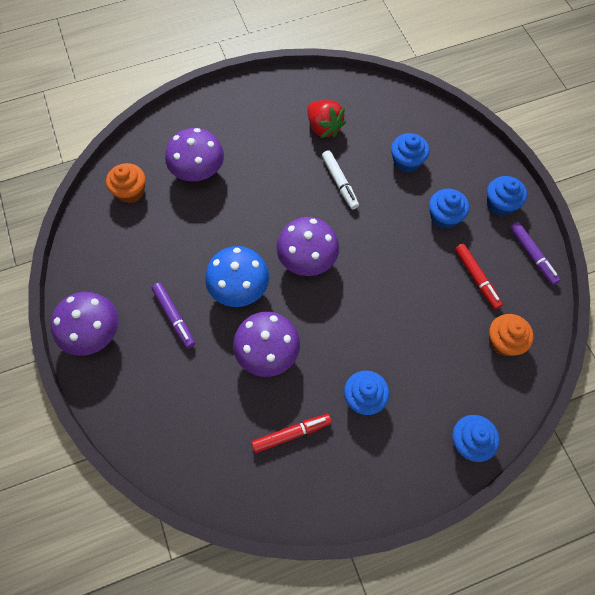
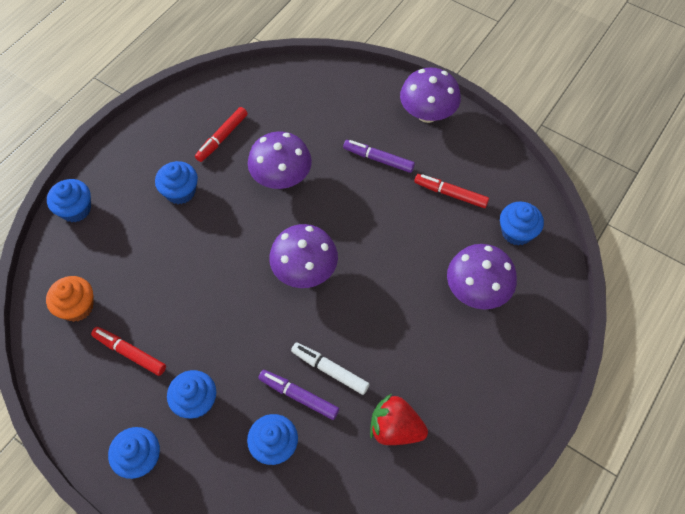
camera: 145 degrees right, 5 degrees down
(130, 191) = (516, 232): orange cupcake -> blue cupcake
(147, 250) = (450, 194): none -> red marker
(239, 288) = (344, 211): blue mushroom -> none
(532, 255) = (80, 415): purple marker -> purple marker (298, 396)

